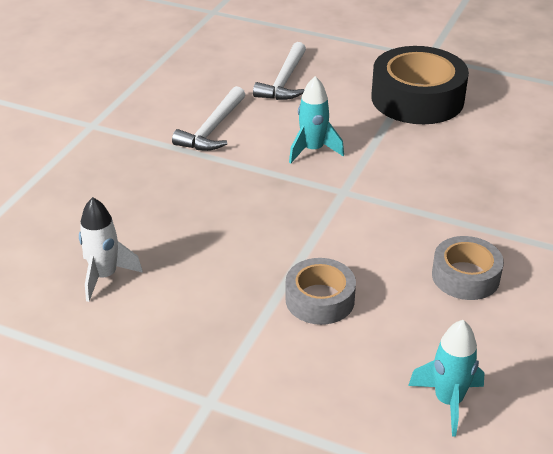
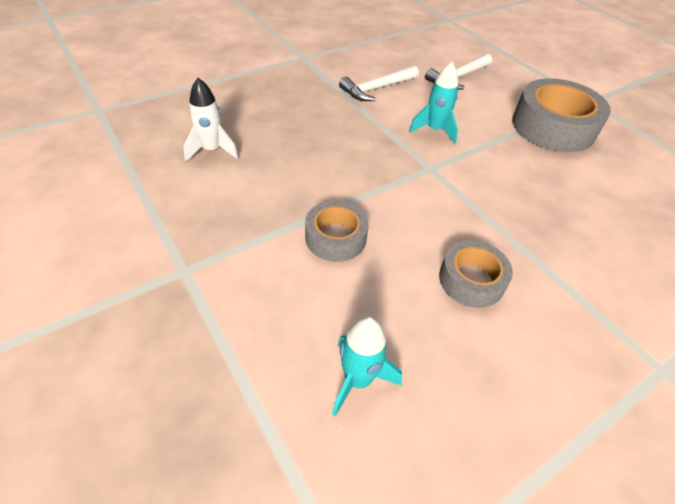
camera: 30 degrees right, 10 degrees up
(417, 98) = (553, 127): black tape -> grey tape

